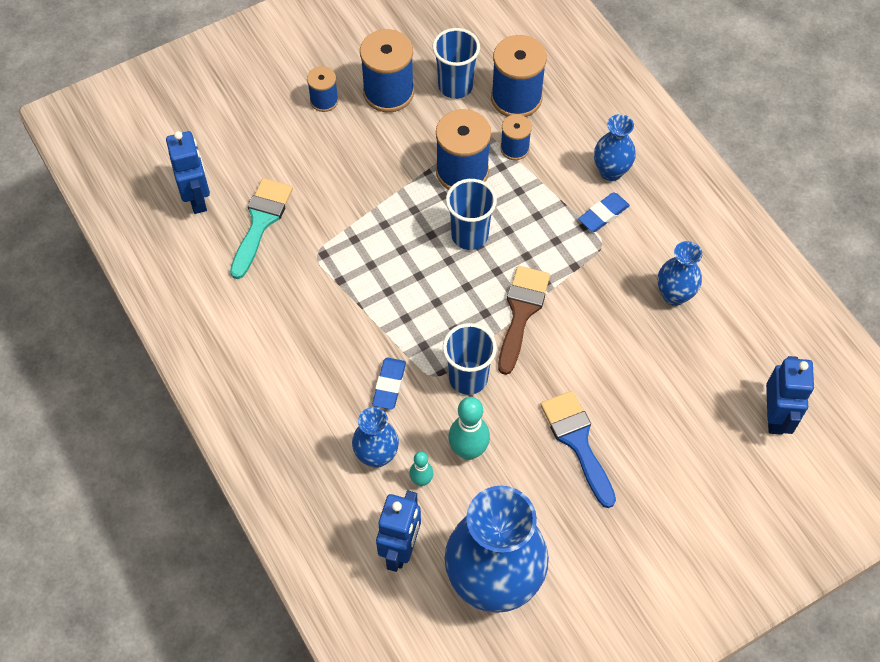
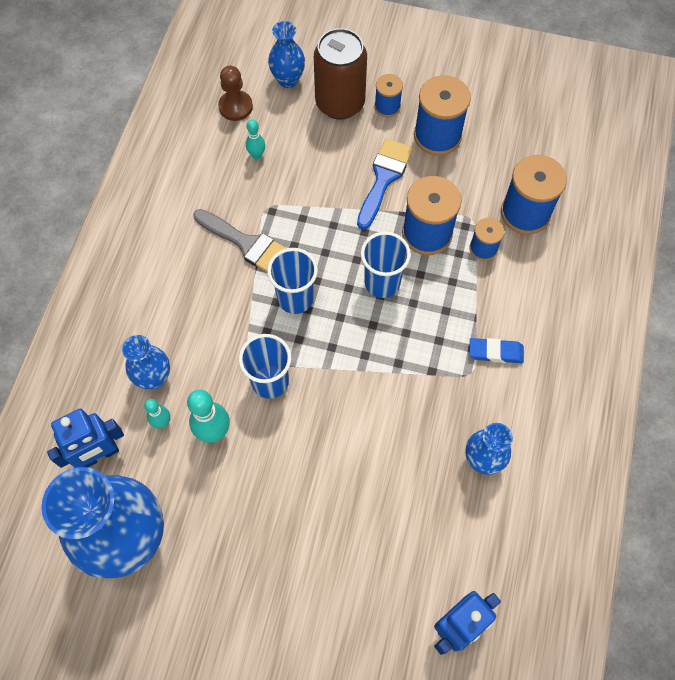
camera: 45 degrees right, 5 degrees up
(197, 198) = (235, 107): blue robot -> brown pawn
(261, 222) = (257, 155): turquoise brush -> turquoise bowling pin
(282, 127) = (340, 103): none -> brown can
(333, 295) = (247, 244): none -> grey brush
(389, 385) = (214, 338): blue eraser -> none
(455, 86) = (489, 169): blue cup -> blue cup (295, 298)
(521, 312) = (357, 369): brown brush -> none
(577, 441) = (292, 498): blue brush -> blue brush (384, 178)
(611, 171) = (537, 325): blue vase -> blue vase (288, 80)

